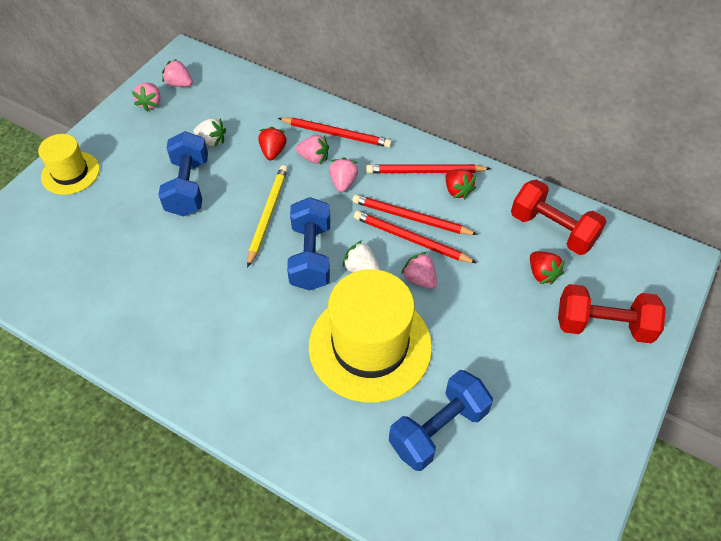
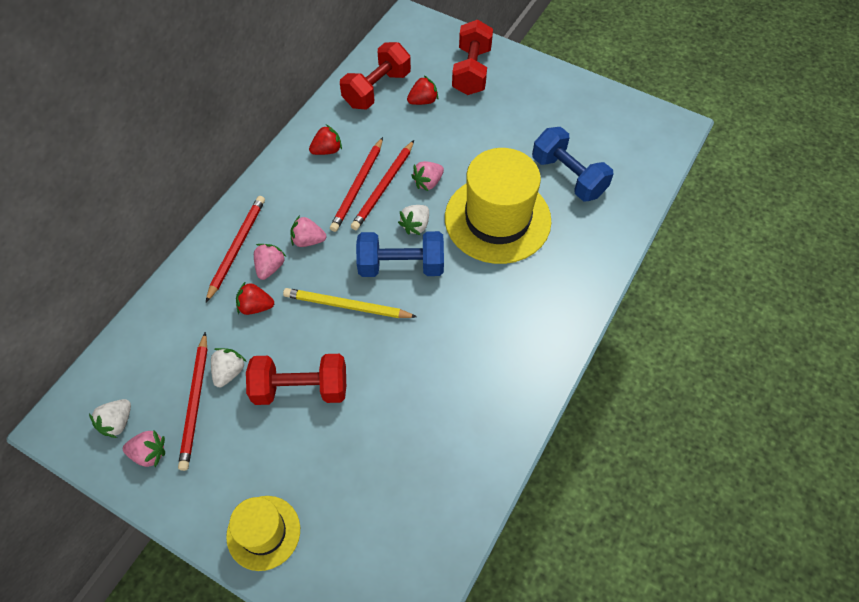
camera: 90 degrees left, 5 degrees up
(179, 84) = (117, 422): pink strawberry -> white strawberry
(188, 187) = (301, 388): blue dumbbell -> red dumbbell
(425, 172) = (300, 173): red pencil -> red pencil (195, 402)

